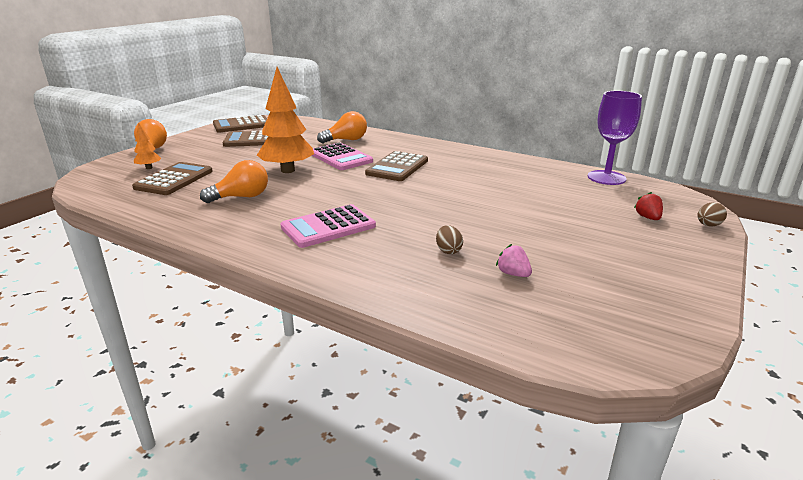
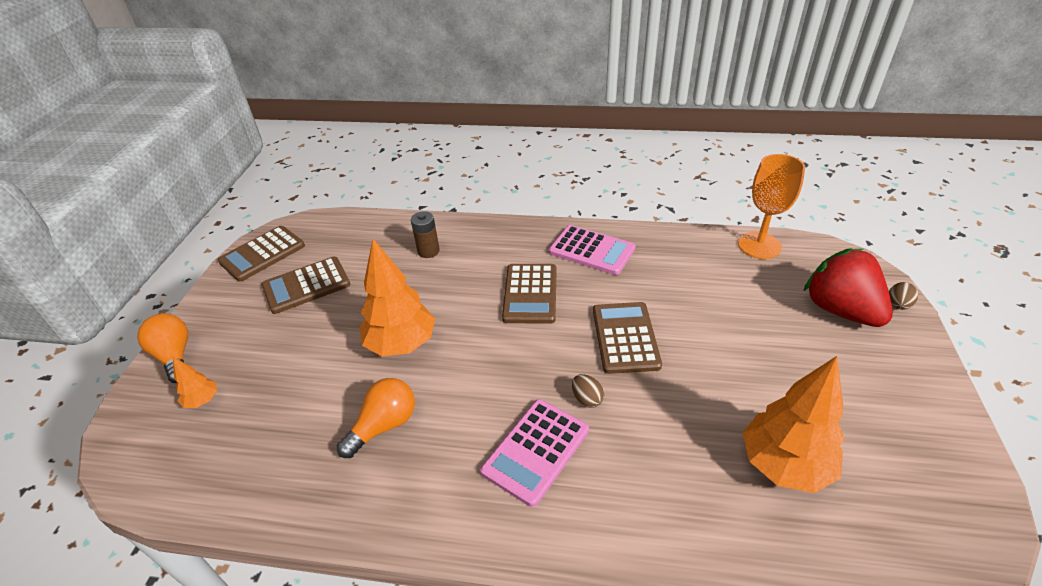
camera: 20 degrees left, 15 degrees up
(174, 179) = (262, 417): brown calculator -> brown calculator (625, 337)
(340, 157) = (448, 293): pink calculator -> pink calculator (591, 250)
(346, 140) = (428, 251): orange light bulb -> brown battery
(448, 251) = (695, 447): brown egg -> brown egg (587, 399)
(513, 274) = (784, 465): pink strawberry -> orange tree
(606, 178) = (759, 245): purple goblet -> orange goblet
(648, 218) = (840, 310): red strawberry -> red strawberry, size x2.49

